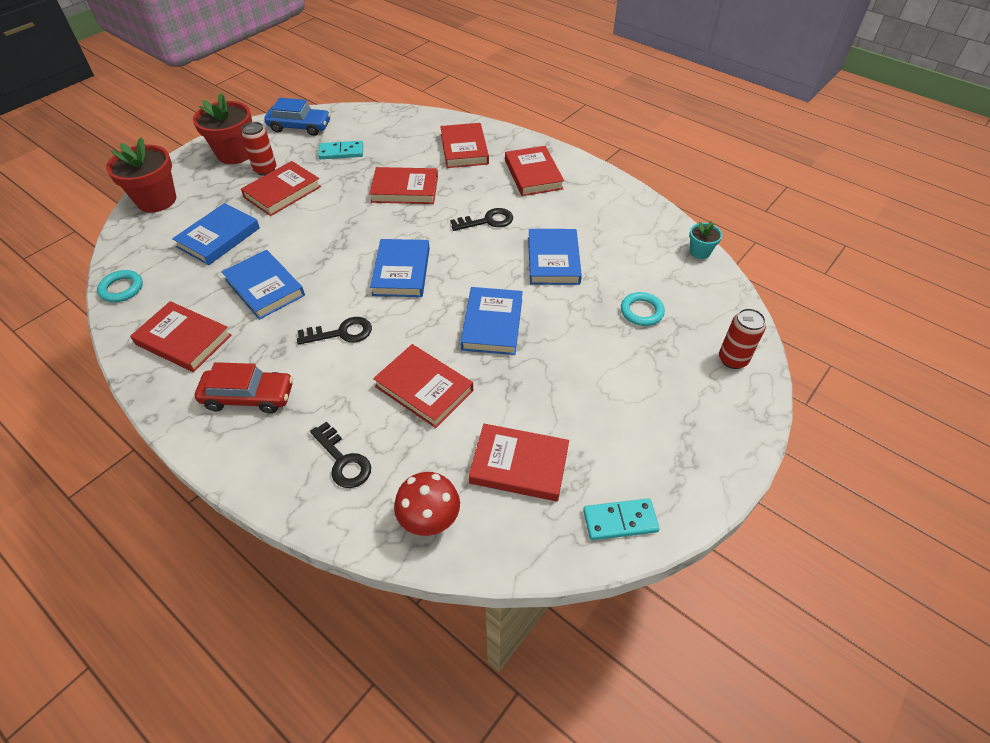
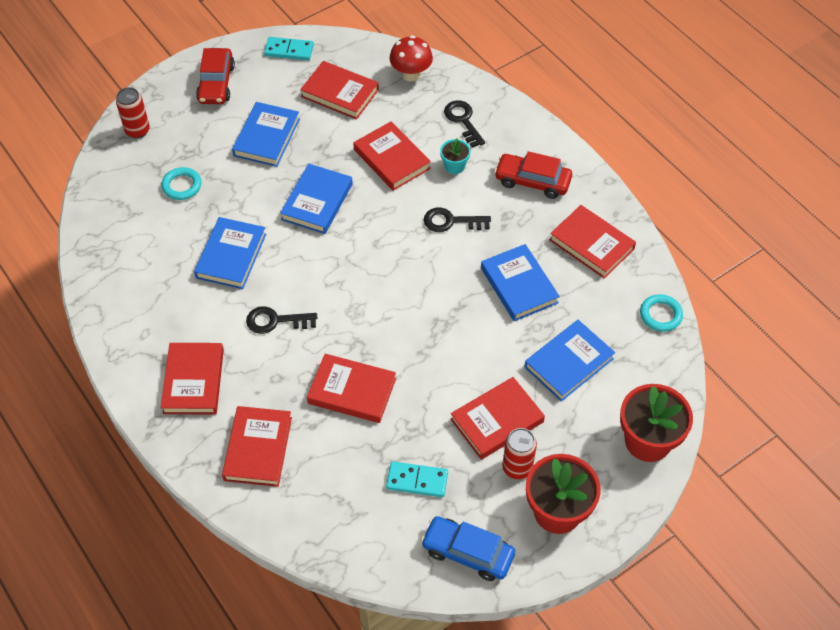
camera: 165 degrees left, 5 degrees up
(401, 271) = (383, 275): blue book -> blue book (266, 137)
(685, 442) = (216, 83): none -> red car
(700, 252) = (85, 234): turquoise flower pot -> turquoise flower pot (454, 166)

